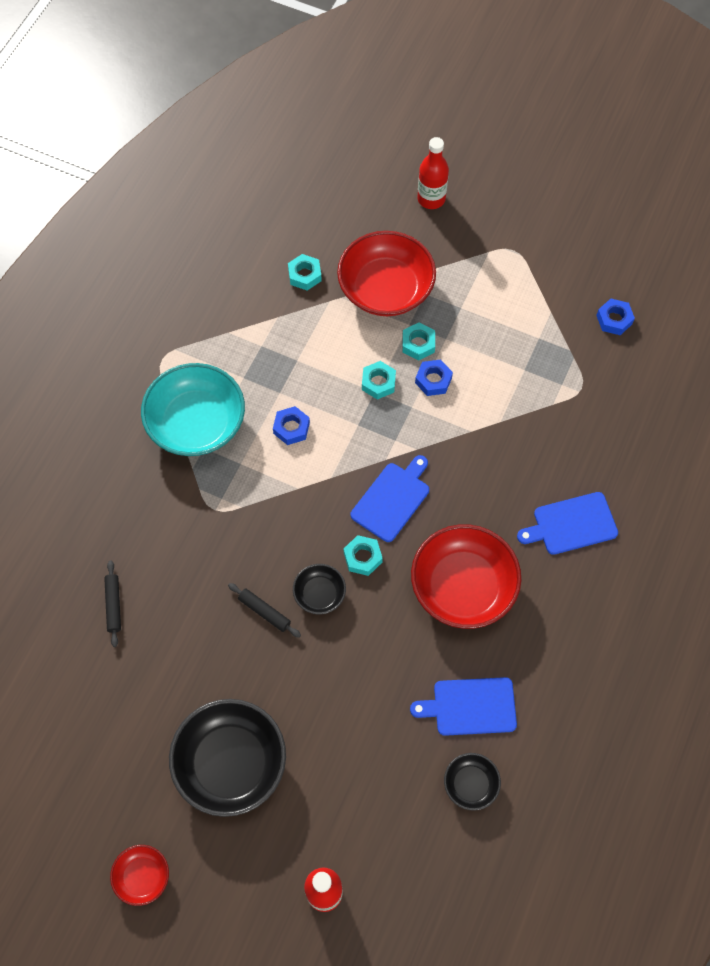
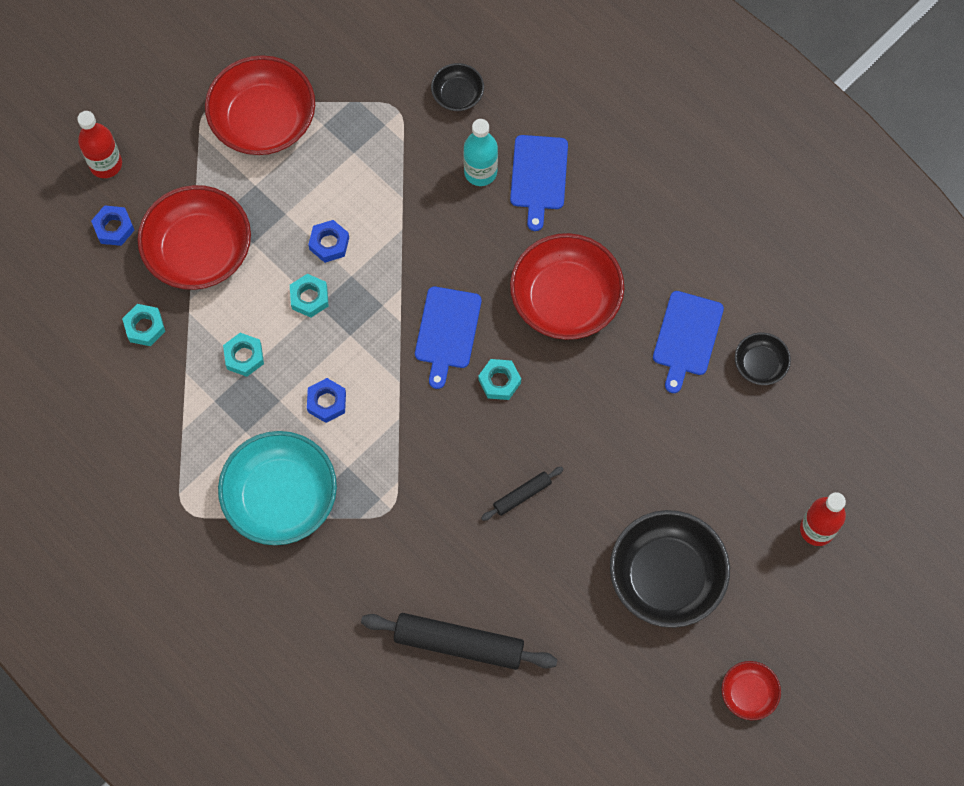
camera: 70 degrees left, 5 degrees up
(114, 605) = (459, 643): black rolling pin -> black rolling pin, size x2.00
(319, 594) = (523, 436): black bowl -> black bowl (457, 94)
(392, 499) = (447, 331): blue cutting board -> blue cutting board turned 135 degrees counterclockwise
(418, 344) = (280, 243): turquoise nut -> turquoise nut (244, 357)
(521, 293) = (263, 120): none -> red bowl
(553, 475) = (480, 172): none -> turquoise bottle
(614, 320) = (332, 47): blue nut -> blue nut (114, 228)

